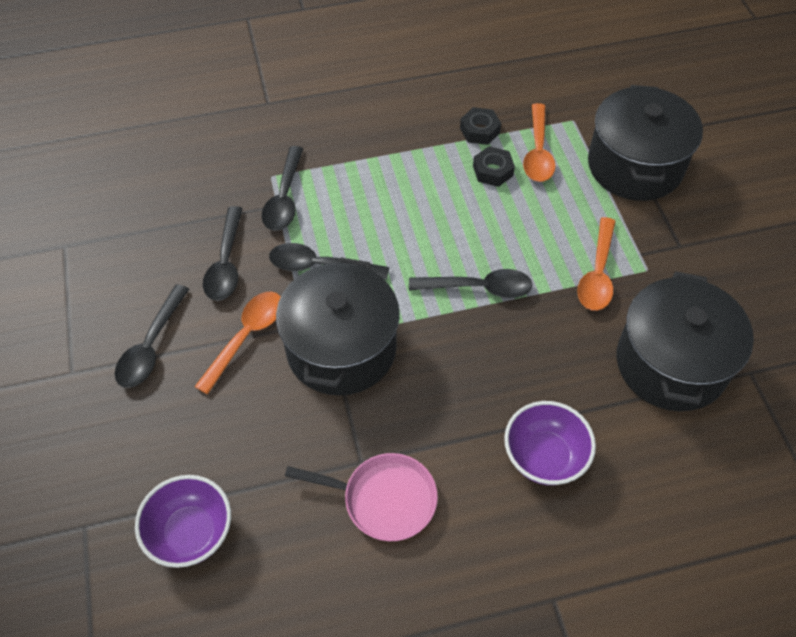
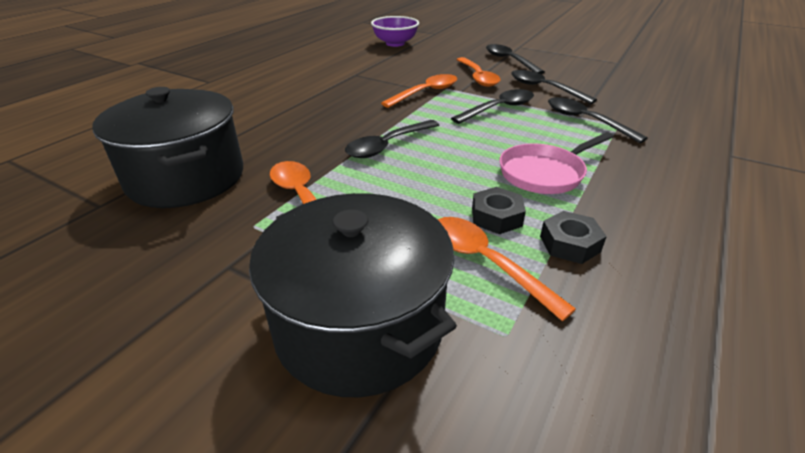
camera: 135 degrees right, 20 degrees down
(341, 348) = (426, 92): black pot -> orange spoon
(384, 499) = (328, 72): pink pan -> pink pan (544, 173)
(544, 457) = (254, 109): purple bowl -> none

